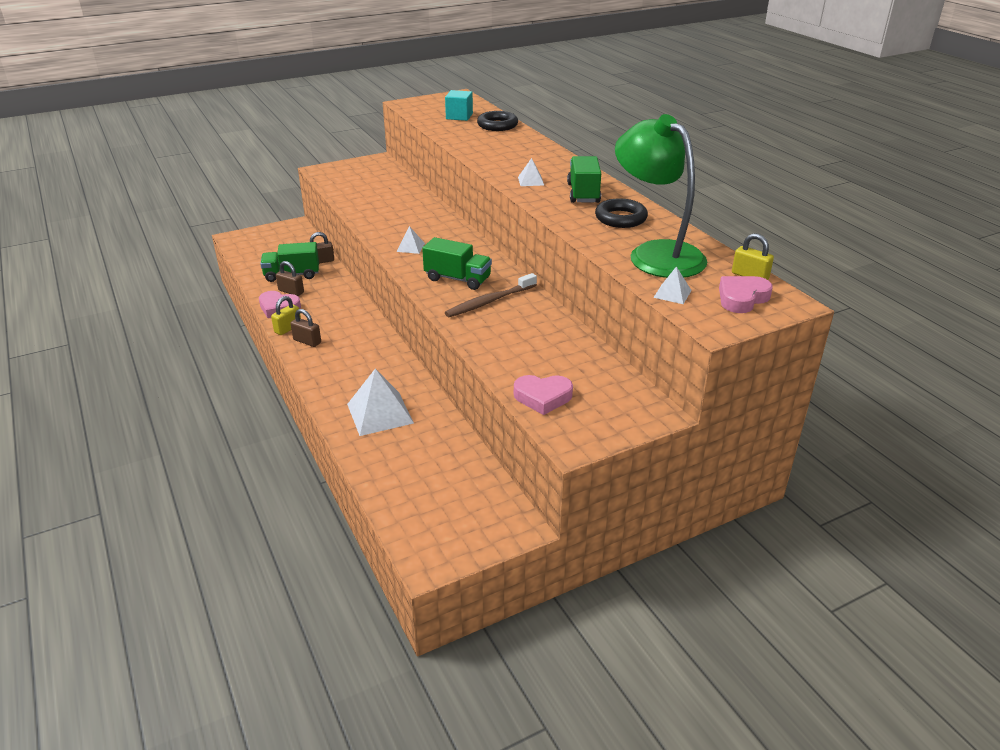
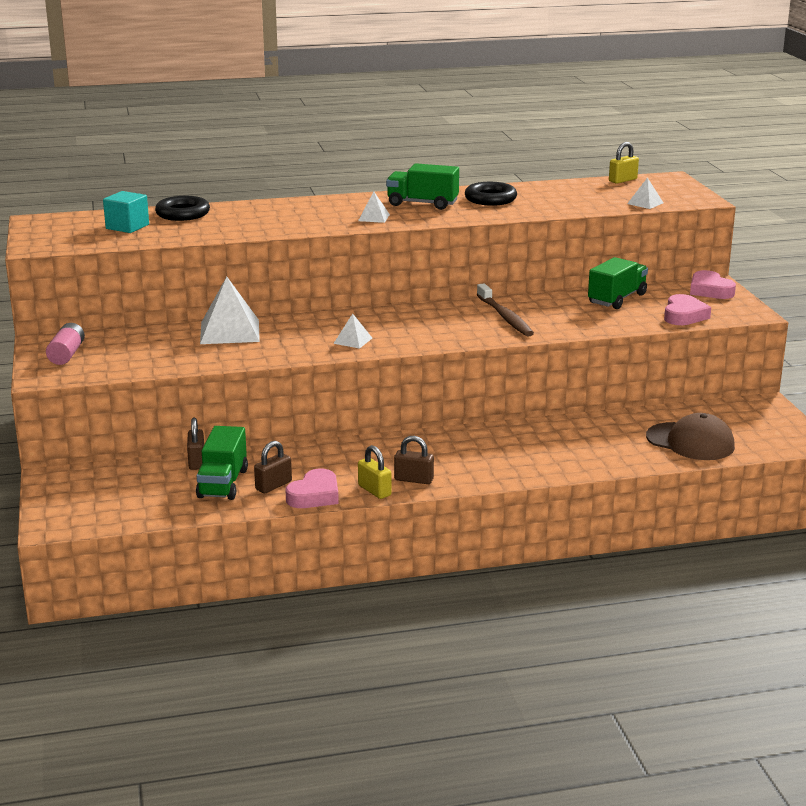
camera: 75 degrees left, 10 degrees down
(307, 341) = (413, 479): brown padlock -> brown padlock turned 60 degrees clockwise
(356, 169) = (66, 354): none -> pink battery
(380, 413) = (583, 447): white pyramid -> white pyramid (230, 331)
(407, 476) = (690, 442): none -> brown cap
(457, 279) = (448, 325): green truck -> green truck (617, 299)
(656, 254) = (571, 198): green lamp -> none
(742, 298) = (659, 187): pink heart -> pink heart (710, 290)

